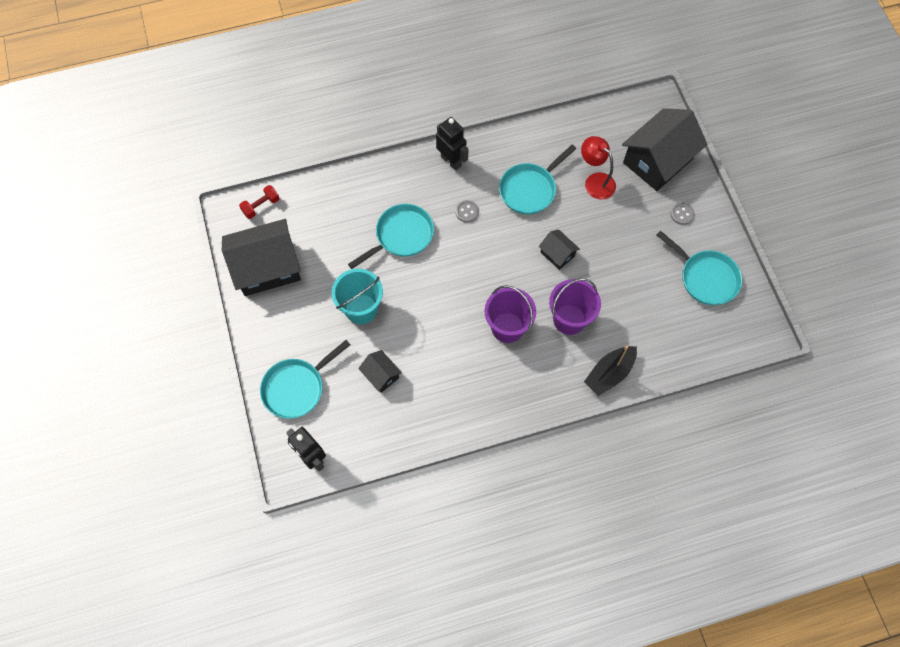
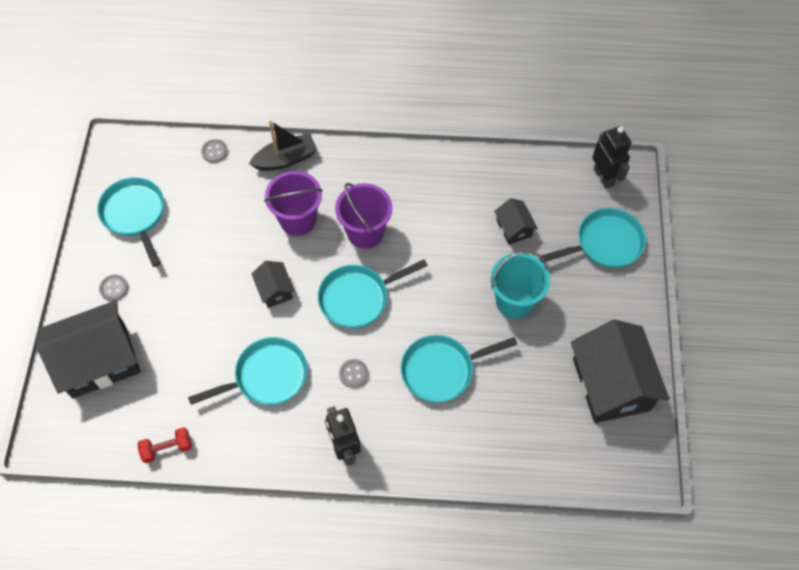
camera: 160 degrees left, 5 degrees down
(261, 206) = (603, 468): red dumbbell -> red dumbbell (167, 448)
(267, 267) = (611, 384): black house -> black house turned 75 degrees clockwise
(488, 270) = (358, 298): none -> turquoise pan
(595, 181) = (186, 360): red lamp -> none
(676, 359) = (214, 152): none -> grey button

